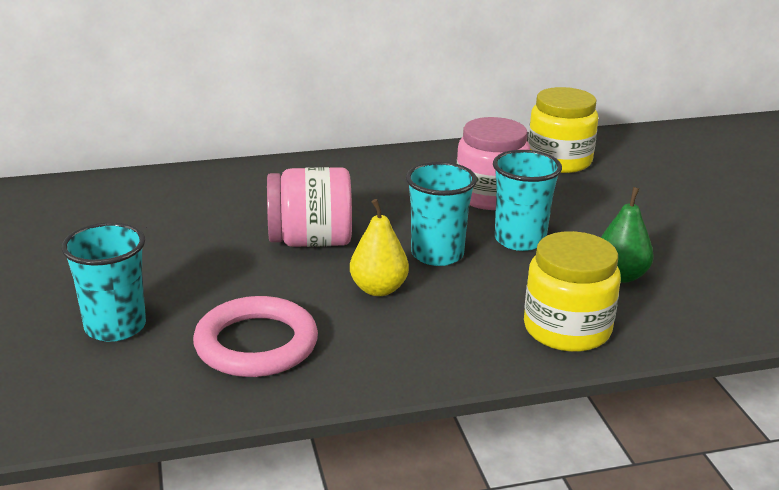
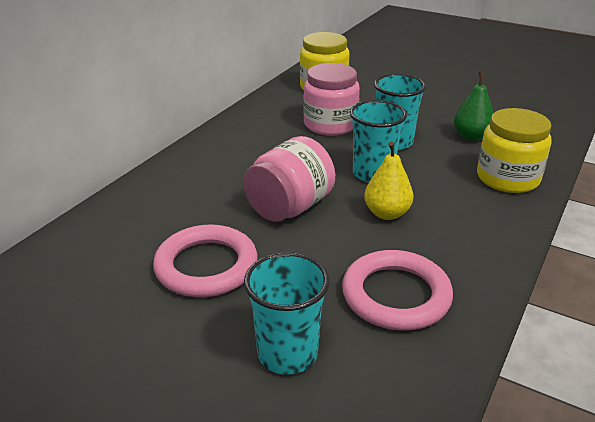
camera: 45 degrees left, 5 degrees up
(174, 246) = (206, 266): none -> pink ring

